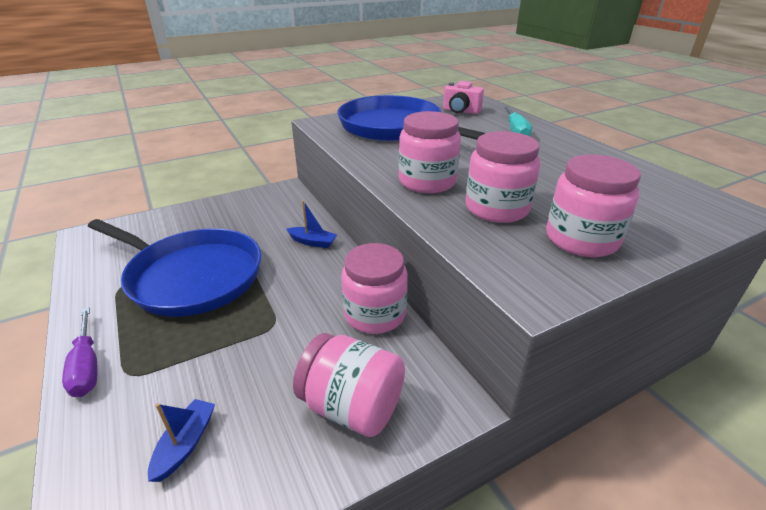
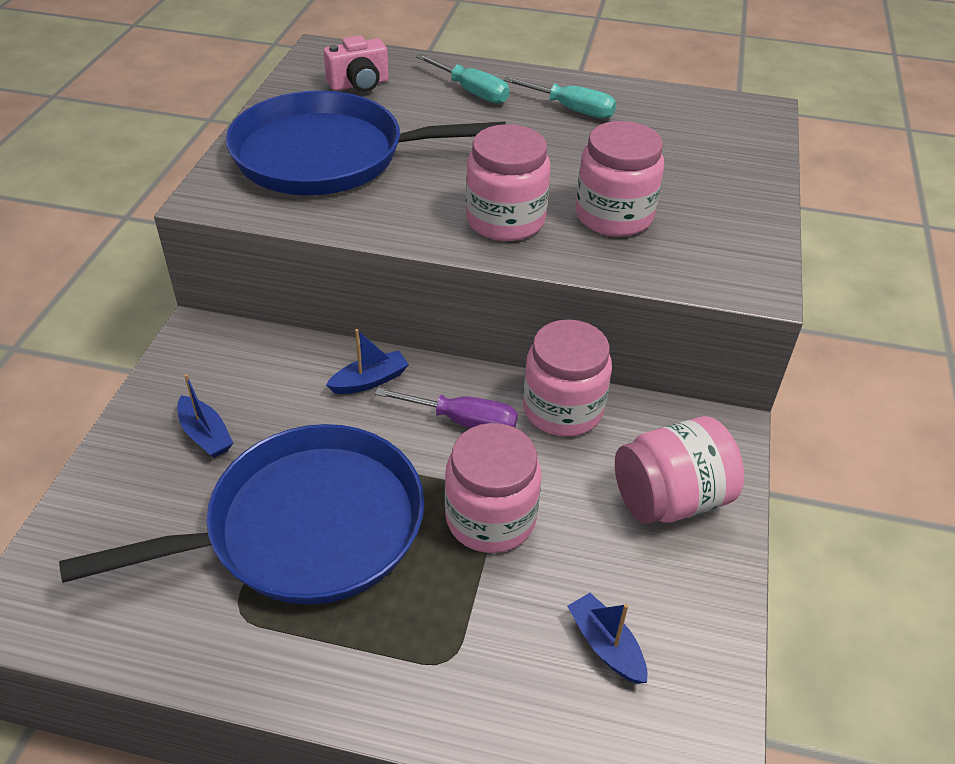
camera: 50 degrees left, 10 degrees up
(87, 366) = (388, 698): purple screwdriver -> purple screwdriver (462, 421)
(226, 222) = (205, 435): none -> blue boat
(565, 156) = (570, 109): none -> turquoise screwdriver
(581, 239) = (716, 210): pink jar -> pink jar (490, 518)

